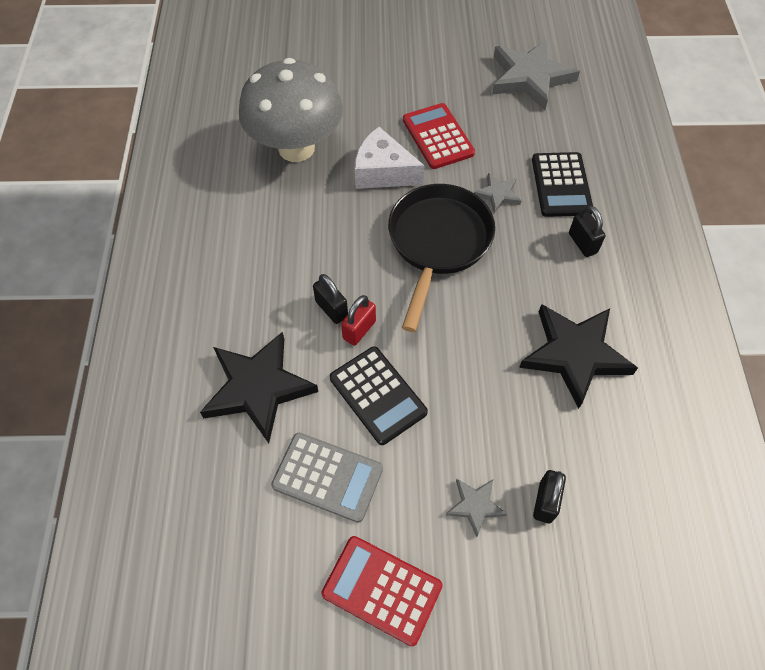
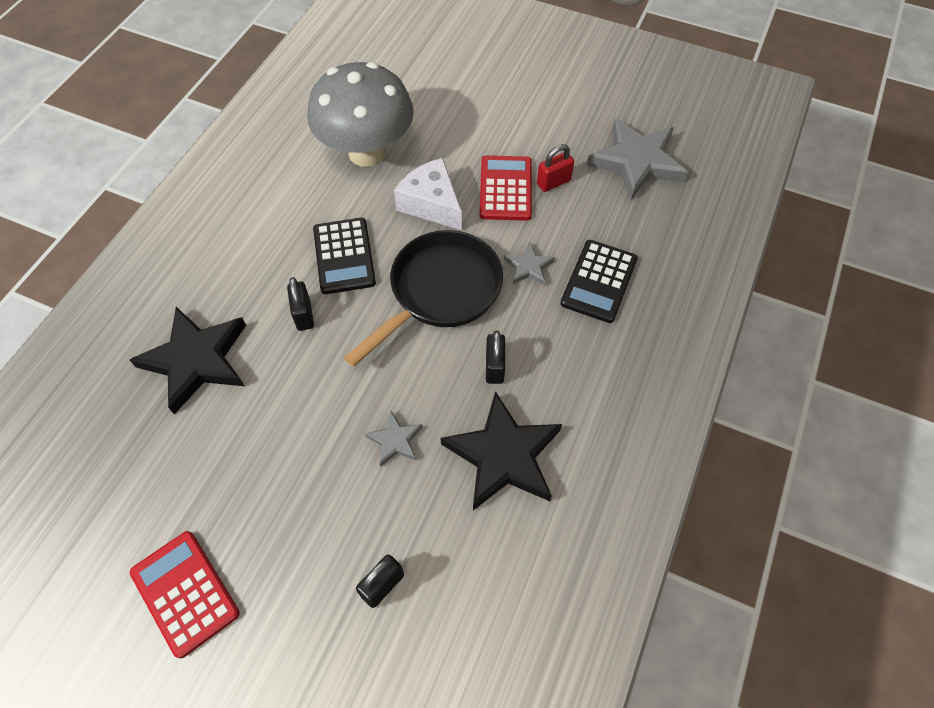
camera: 25 degrees right, 0 degrees up
(327, 477) = (204, 467): grey calculator -> none
(359, 330) = (316, 344): red padlock -> red padlock (553, 182)
(378, 395) = (294, 412): black calculator -> black calculator (344, 256)
(475, 506) = (315, 557): grey star -> grey star (395, 440)
(582, 243) = (583, 348): black padlock -> black padlock (494, 367)

